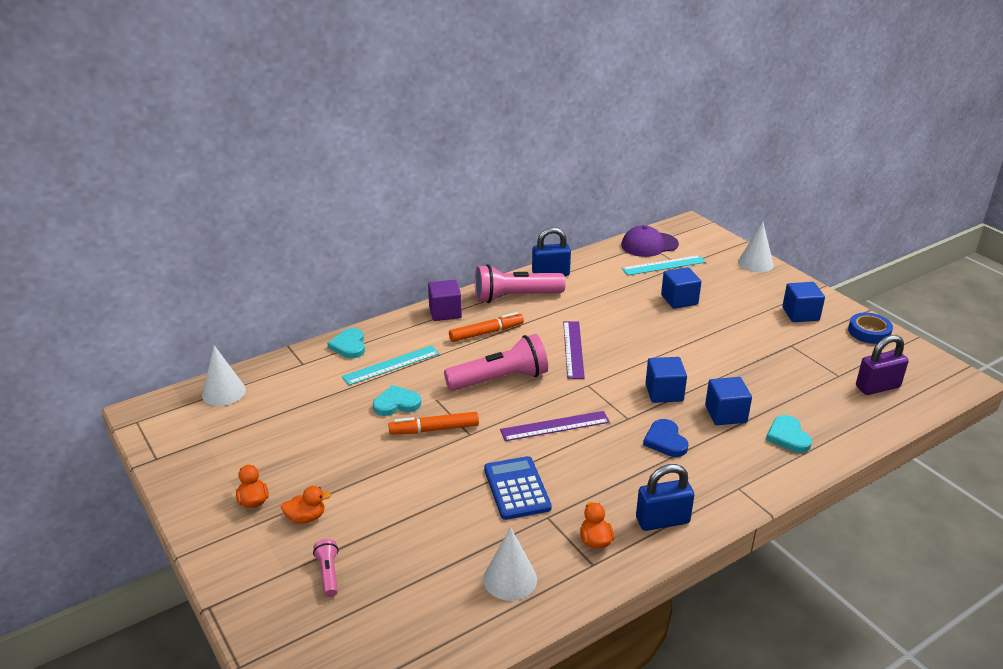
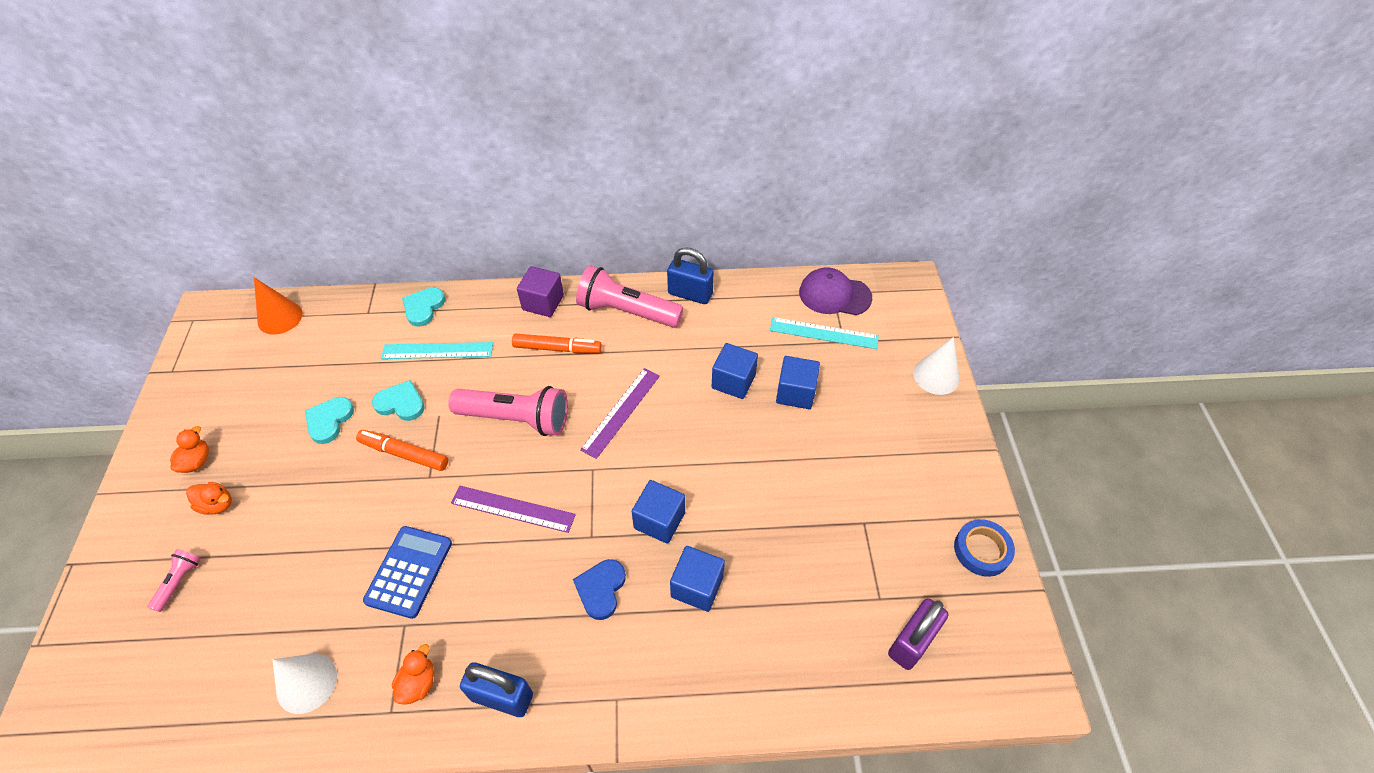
camera: 30 degrees right, 20 degrees up
(223, 392) = (280, 317): white cone -> orange cone
(788, 436) = (735, 658): turquoise heart -> turquoise heart (329, 421)
(800, 314) = (920, 480): blue cube -> blue cube (733, 381)
(877, 387) = (911, 642): purple padlock -> purple padlock turned 60 degrees counterclockwise

